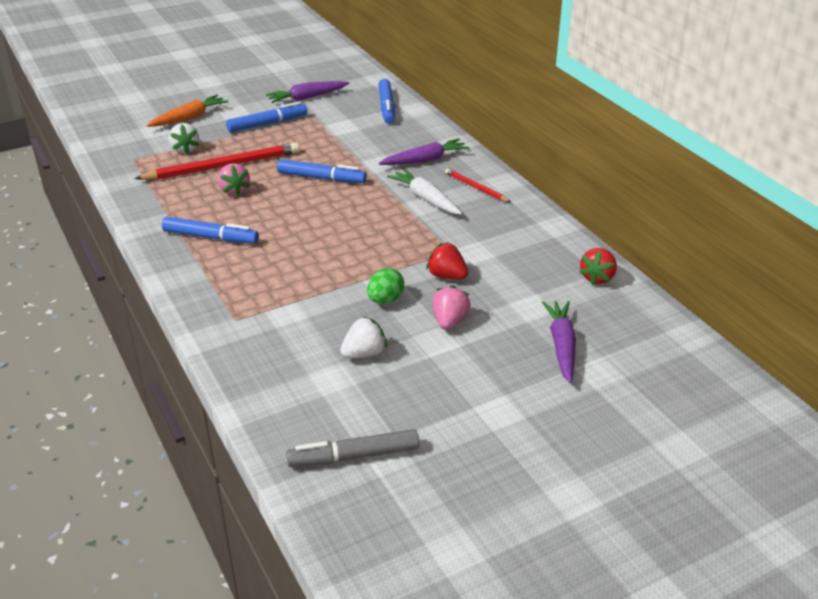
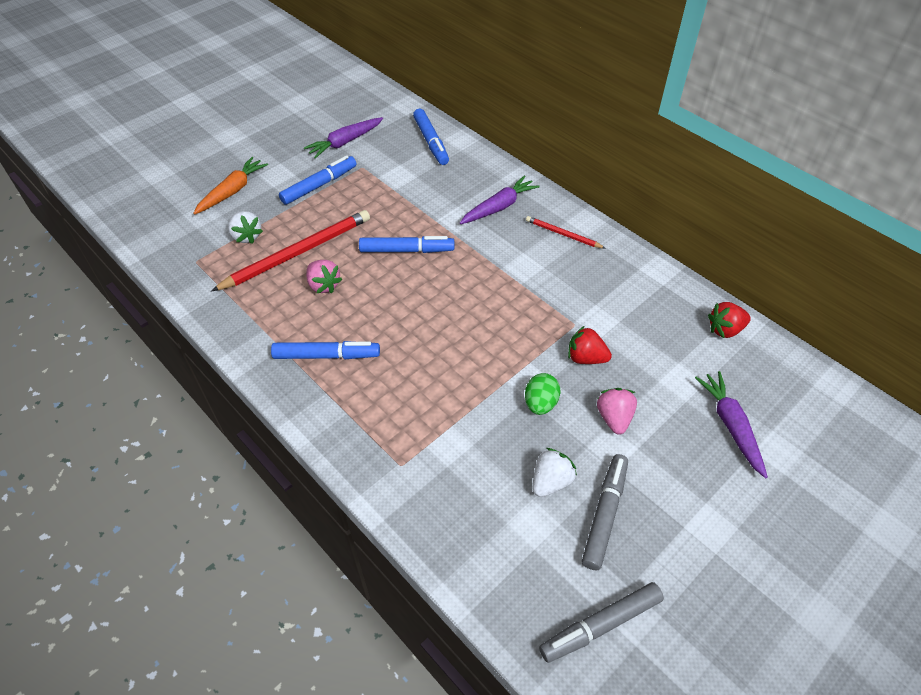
camera: 15 degrees left, 15 degrees up
(401, 384) = (604, 514): none -> grey marker
(425, 198) = (521, 258): white carrot -> none
(597, 278) = (725, 329): red strawberry -> red strawberry turned 60 degrees clockwise

